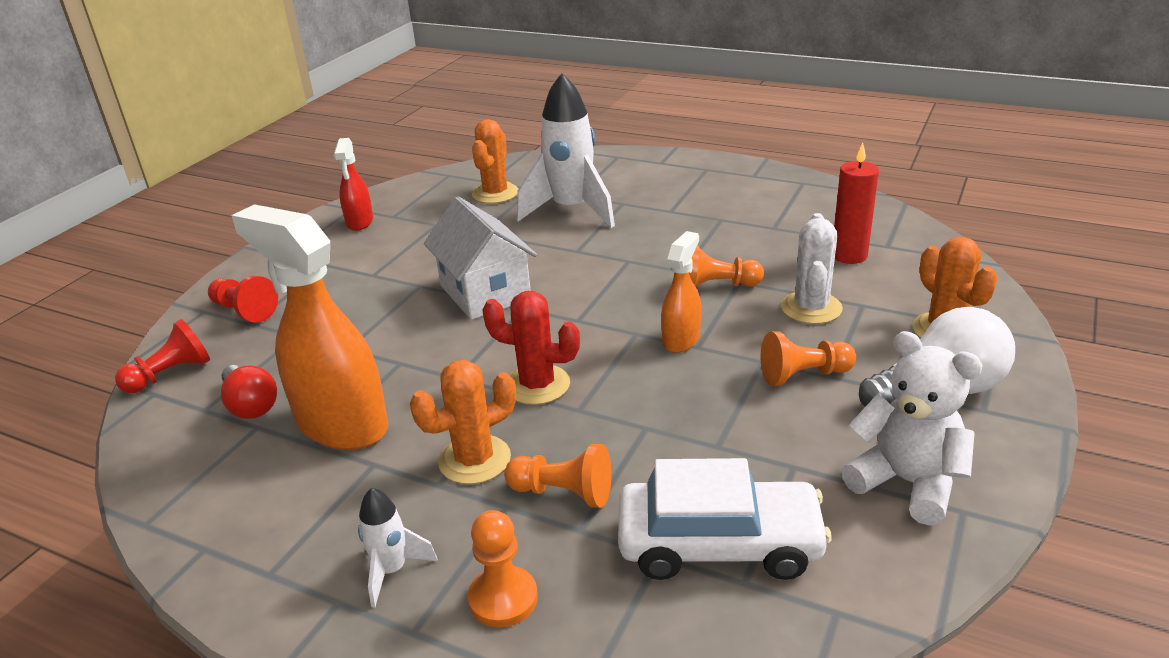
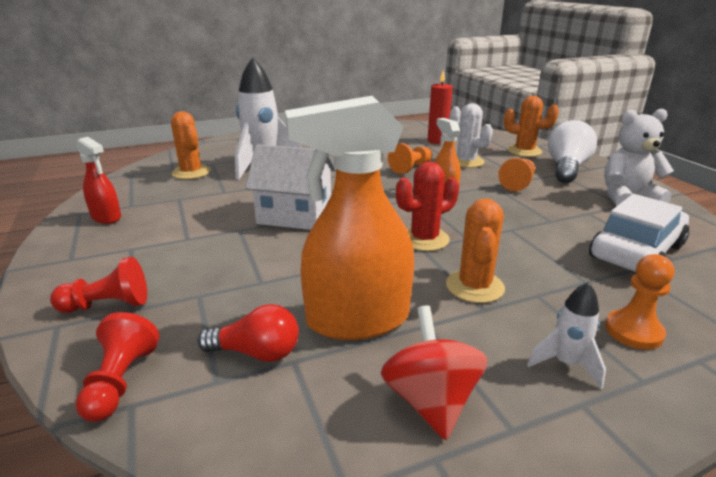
camera: 50 degrees left, 5 degrees down
(267, 516) = (430, 401): none -> red spinning top
(563, 493) = (545, 273): orange pawn -> none

